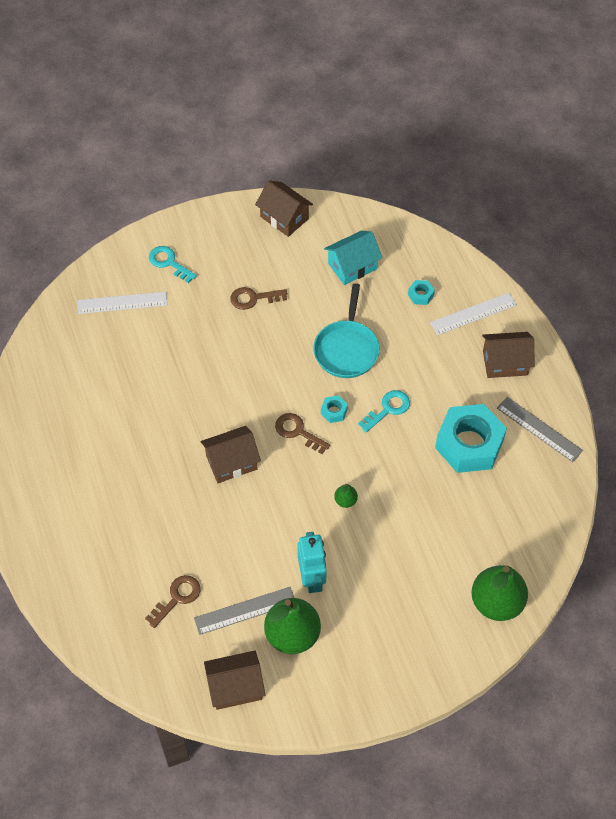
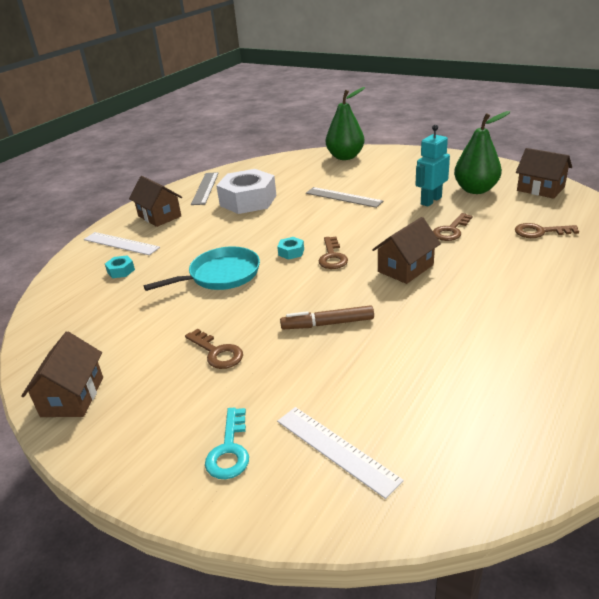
camera: 125 degrees left, 25 degrees down
(220, 369) = (327, 324): none -> brown marker
(231, 462) = (405, 268): brown house -> brown house turned 75 degrees counterclockwise
(245, 610) = (494, 208): grey ruler -> grey ruler (343, 197)
(247, 541) = (451, 230): none -> brown key
(345, 501) = (357, 216): green pear -> none
(352, 266) = (114, 318): turquoise house -> none
(388, 409) = (258, 235): turquoise key -> none
(469, 444) = (248, 200): turquoise nut -> white nut

